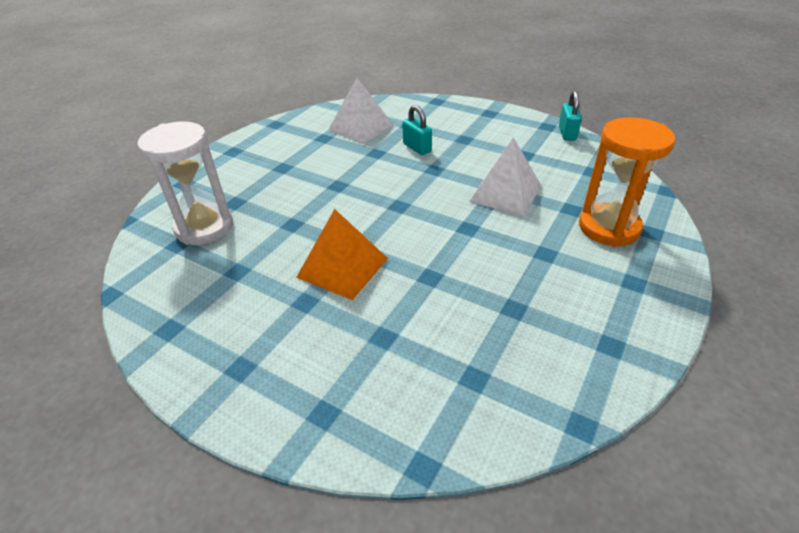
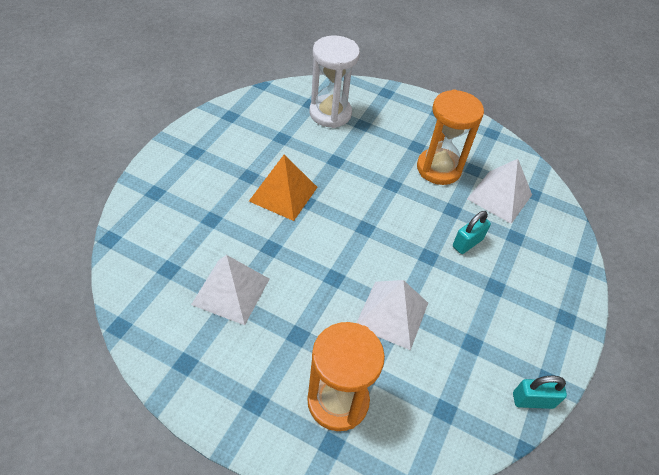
camera: 80 degrees right, 10 degrees up
(319, 156) = (438, 168): none -> orange hourglass
(500, 309) = (231, 291): none -> white pyramid

